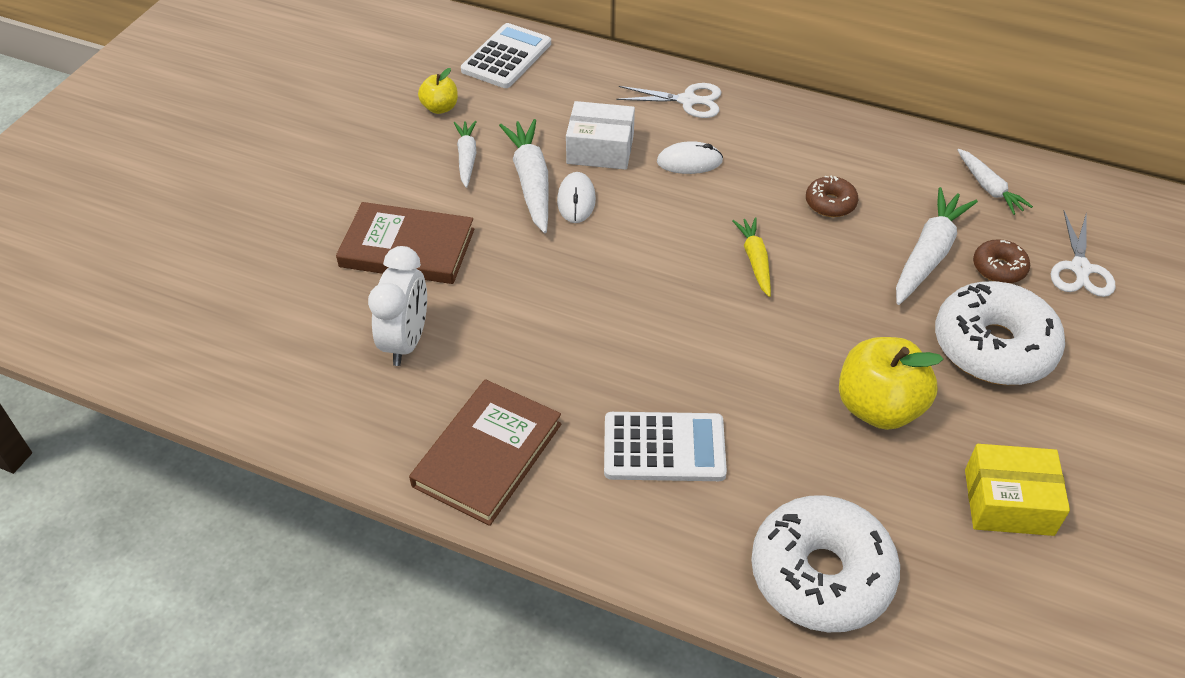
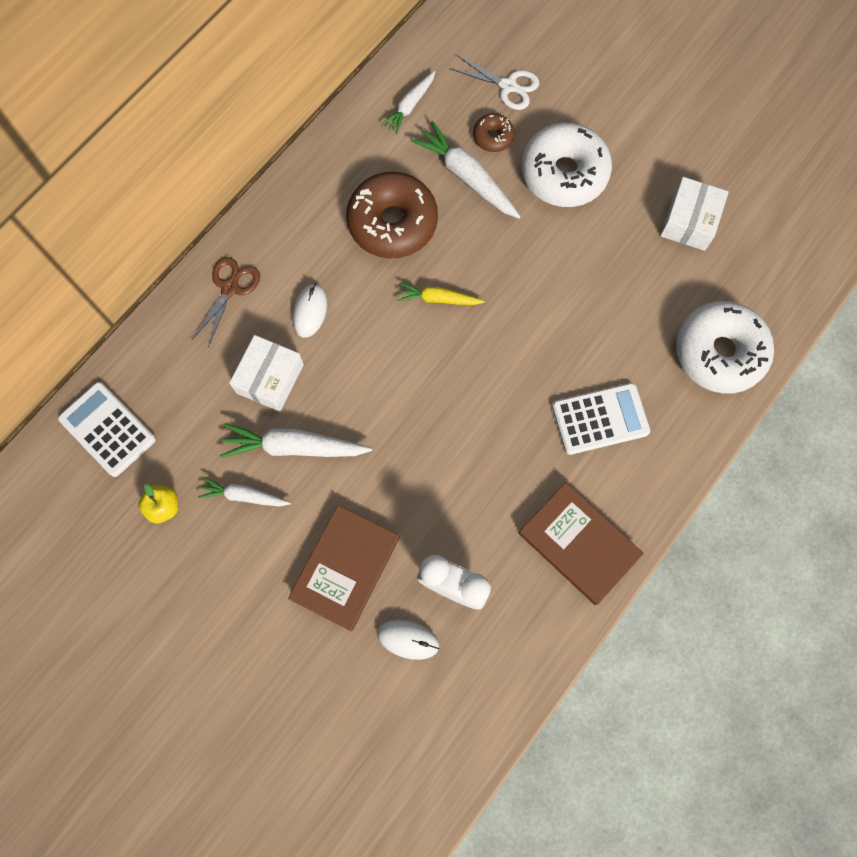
camera: 75 degrees left, 25 degrees up
(576, 200) = (329, 415): white mouse -> white mouse (408, 639)
(664, 447) = (600, 419): white calculator -> white calculator turned 60 degrees clockwise
(687, 101) = (230, 288): white scissors -> brown scissors
(830, 203) = (392, 223): brown donut -> brown donut, size x2.13
(878, 407) = (598, 267): yellow apple -> none
(989, 188) = (410, 106): white carrot -> white carrot turned 135 degrees clockwise
(1008, 502) = (689, 221): yellow box -> white box

